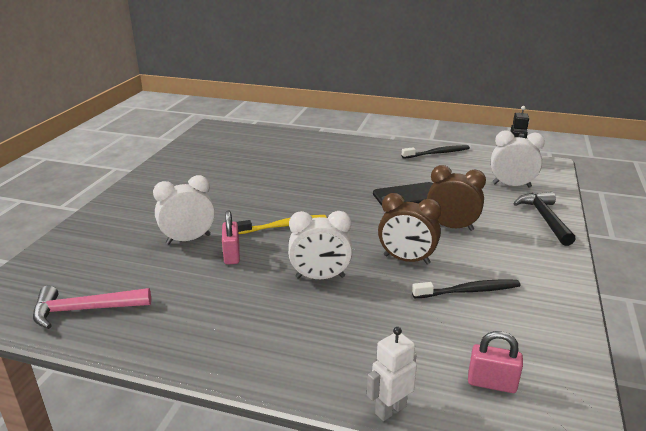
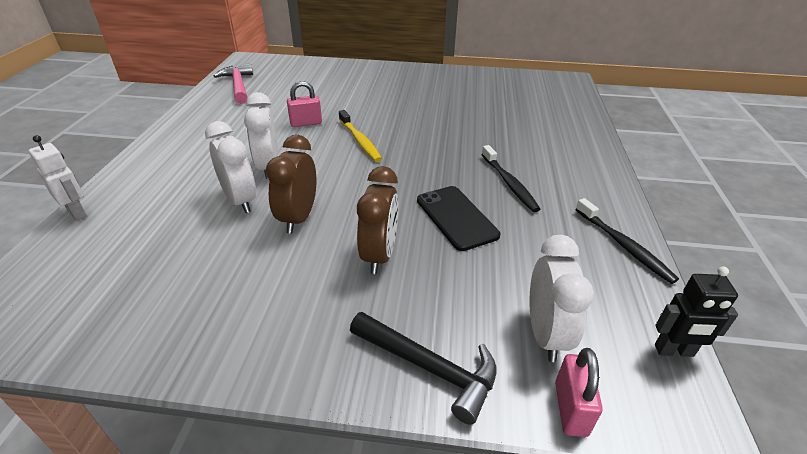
camera: 80 degrees right, 10 degrees up
(188, 239) = (330, 103): white clock -> white clock (240, 201)
(468, 291) = (231, 264): black toothbrush -> black toothbrush (509, 183)
(491, 383) = (76, 273): pink padlock -> pink padlock (570, 408)
(544, 218) = (430, 368): black hammer -> black hammer turned 45 degrees clockwise

